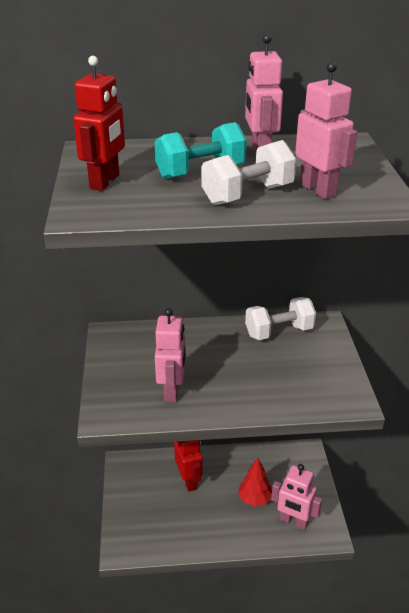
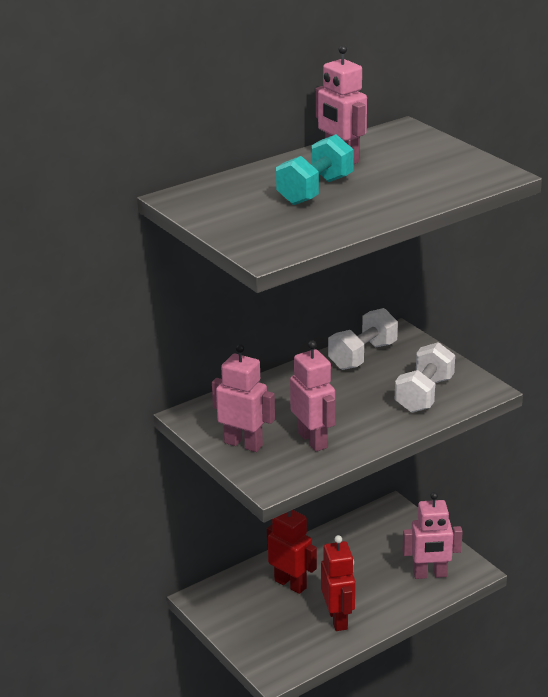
camera: 30 degrees left, 5 degrees down
(105, 182) = (243, 222): red robot -> red robot (338, 619)
(248, 195) = (382, 198): white dumbbell -> white dumbbell (424, 395)
(254, 499) = (375, 571): red tree -> none
(318, 190) = (433, 179): pink robot -> pink robot (243, 444)

